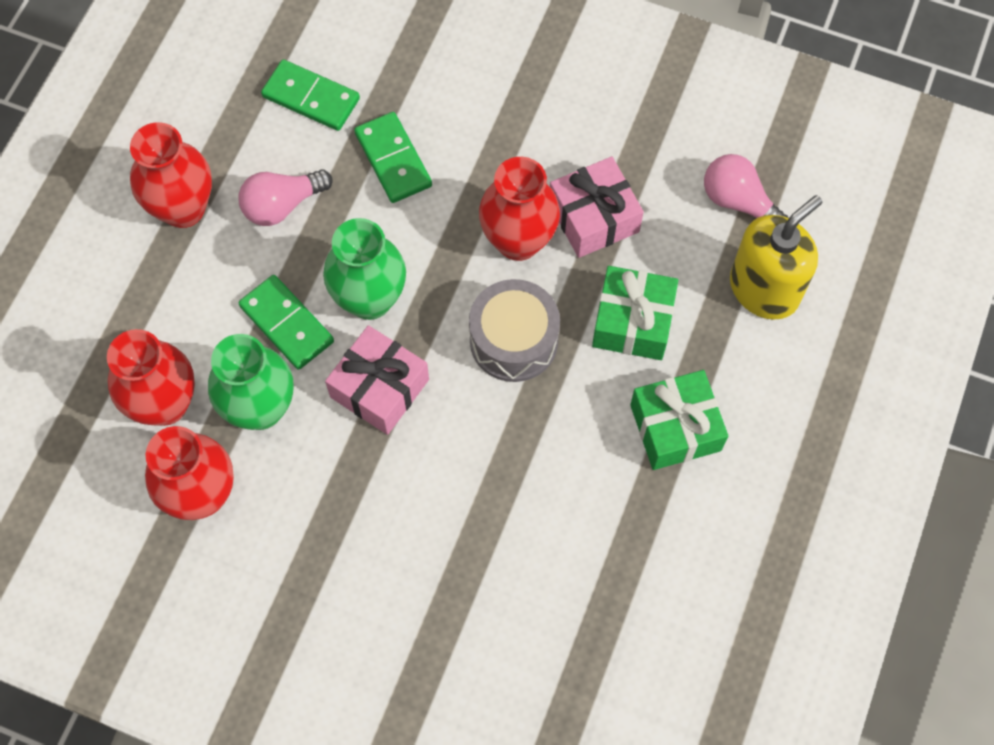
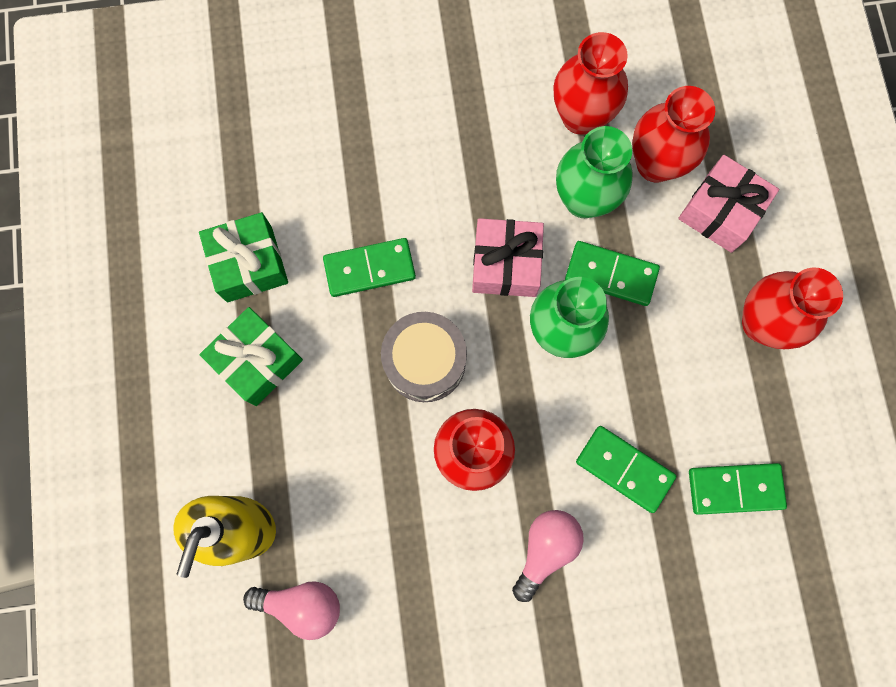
camera: 150 degrees right, 10 degrees up
(282, 205) = (686, 372): pink light bulb -> pink light bulb (545, 549)
(515, 457) = (369, 268): none -> green domino
(593, 217) = (421, 513): pink gift -> pink gift (720, 211)
(632, 322) = (337, 433): green gift -> green gift (249, 264)

